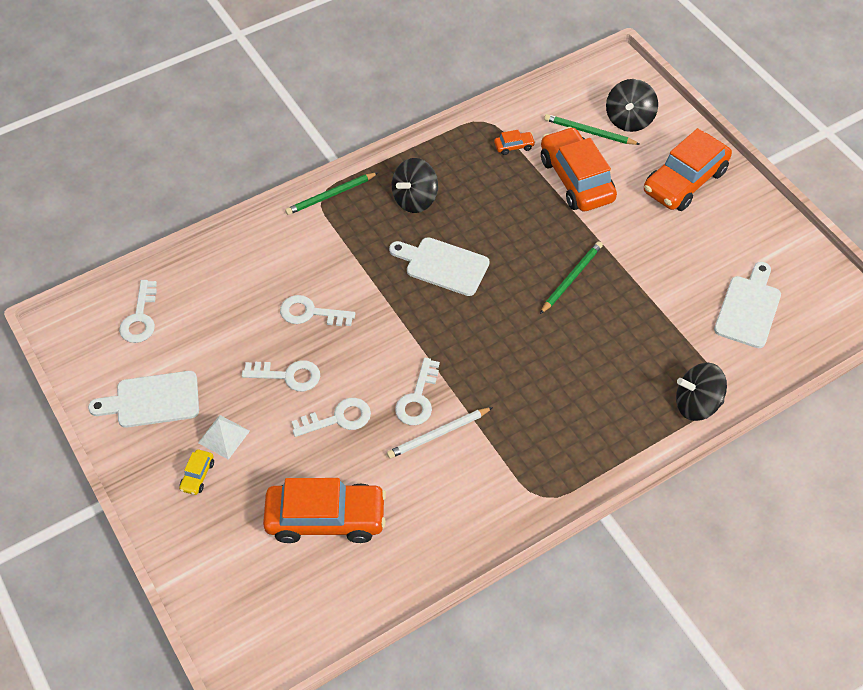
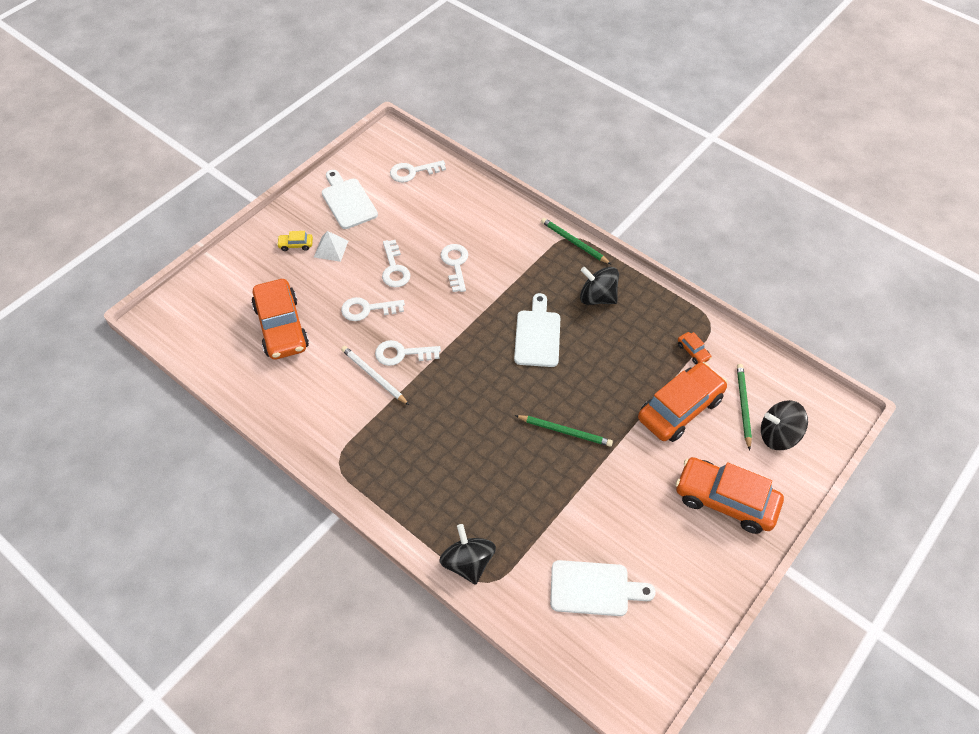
camera: 70 degrees right, 0 degrees up
(338, 418) = (367, 309): white key -> white key turned 120 degrees clockwise

